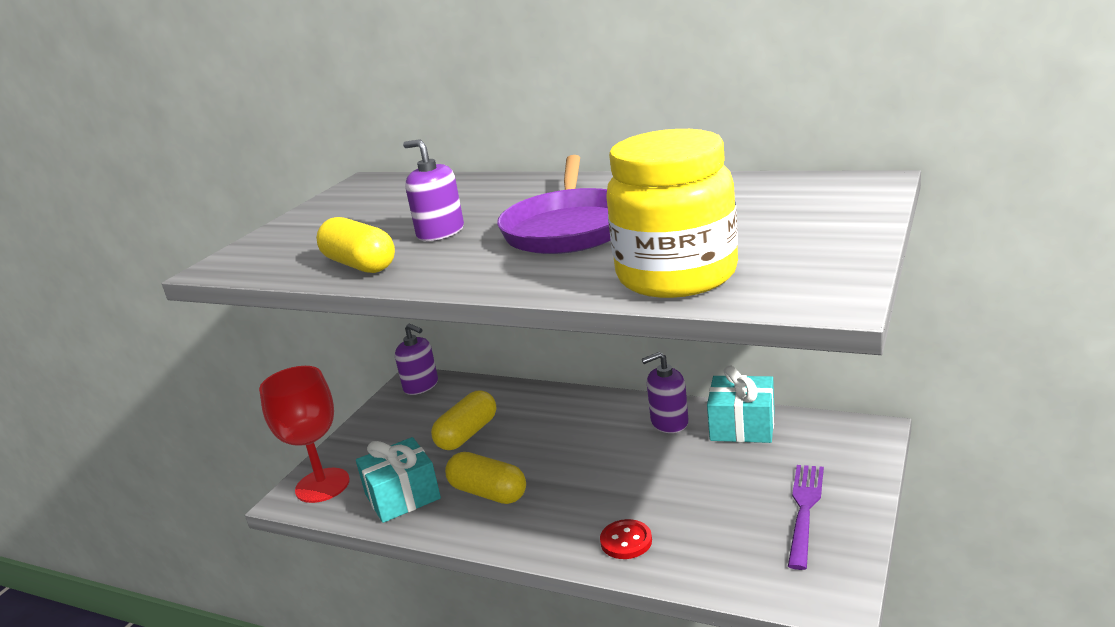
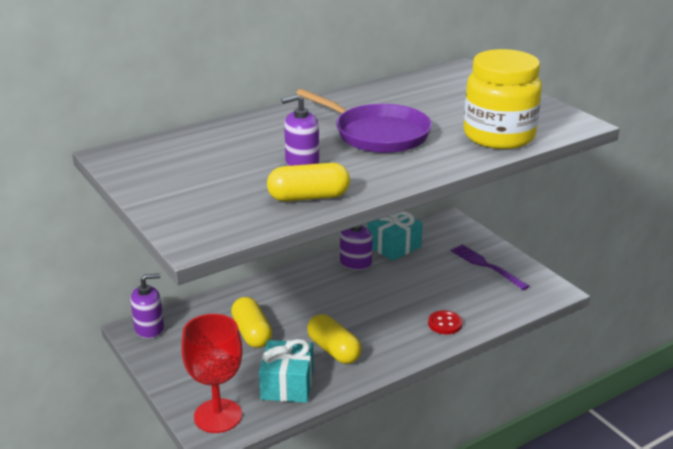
camera: 60 degrees left, 5 degrees up
(488, 493) = (334, 350): yellow capsule -> yellow capsule turned 75 degrees clockwise

